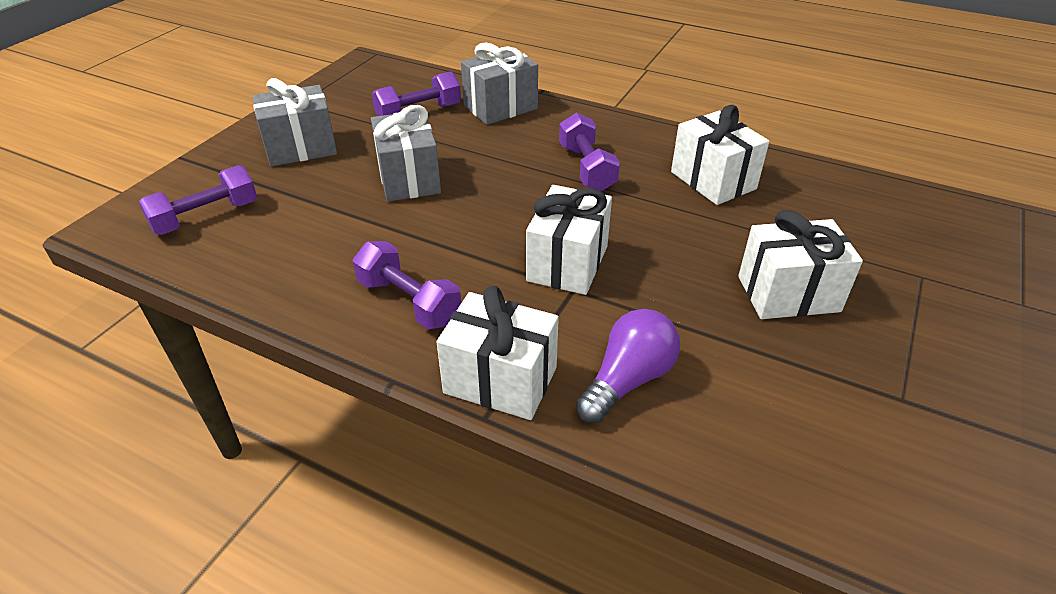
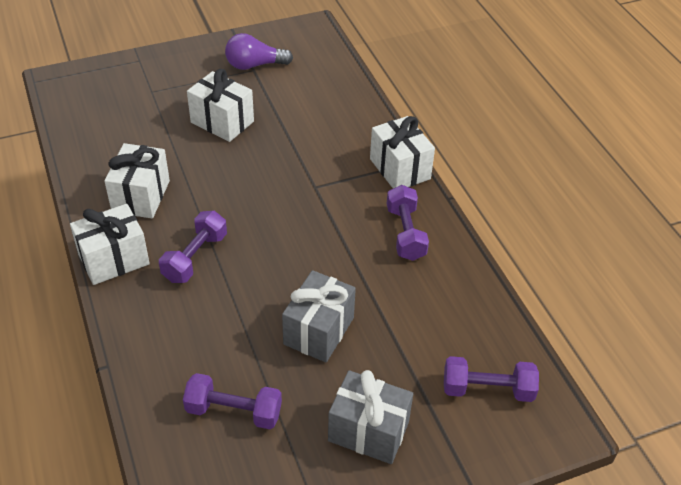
camera: 140 degrees left, 5 degrees up
(500, 107) = (164, 368): grey gift -> none
(567, 263) = (299, 201): white gift -> white gift (114, 259)
(627, 380) = (346, 136): purple light bulb -> purple light bulb (254, 65)

